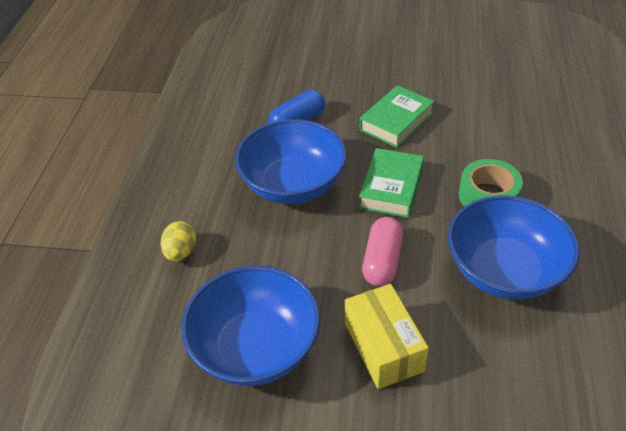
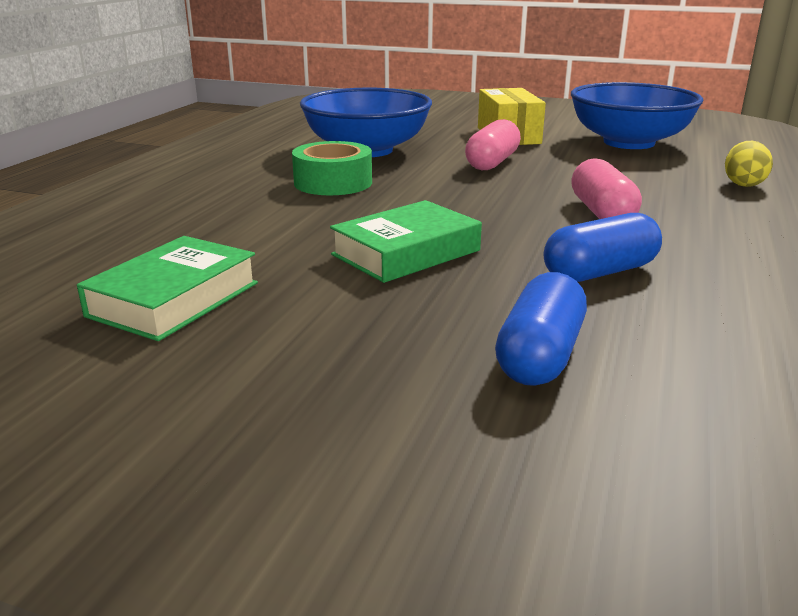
camera: 170 degrees left, 20 degrees down
(293, 185) = (602, 212): blue bowl -> pink capsule
(321, 70) = (540, 355): none -> blue capsule
(391, 188) = (455, 198): green book -> green book (174, 299)

